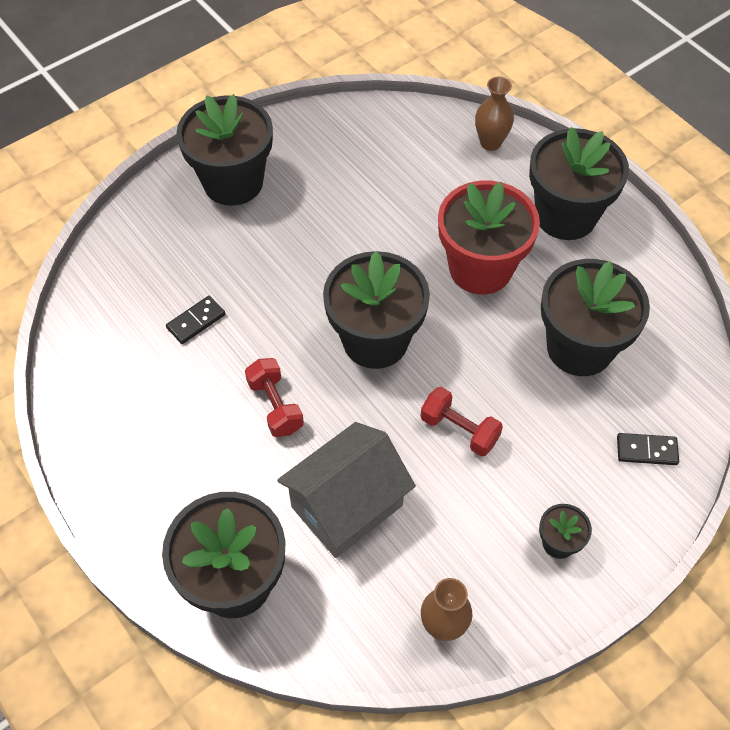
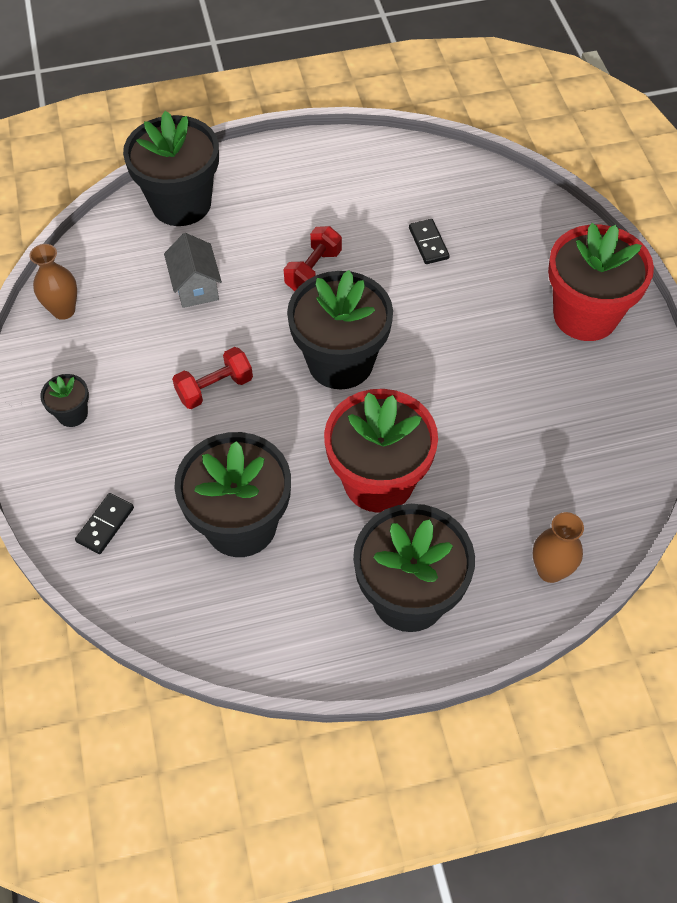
camera: 115 degrees right, 0 degrees up
(233, 182) = (585, 315): black flower pot -> red flower pot
(275, 406) = (313, 270): red dumbbell -> red dumbbell turned 60 degrees counterclockwise
(347, 506) = (196, 287): grey house -> grey house, size x0.60

